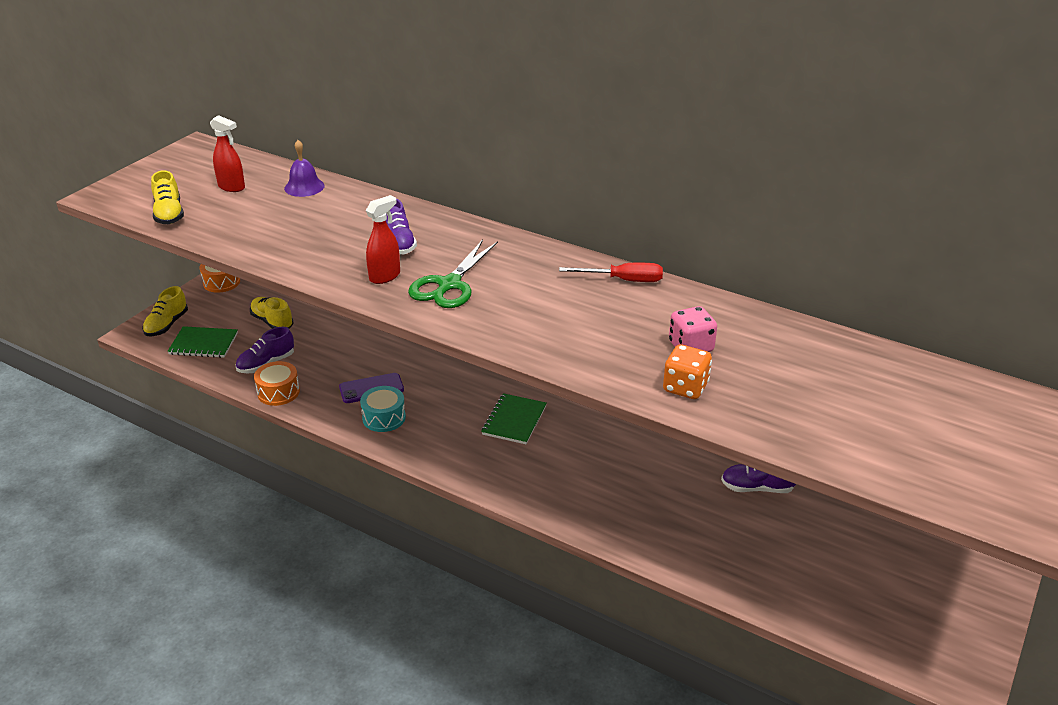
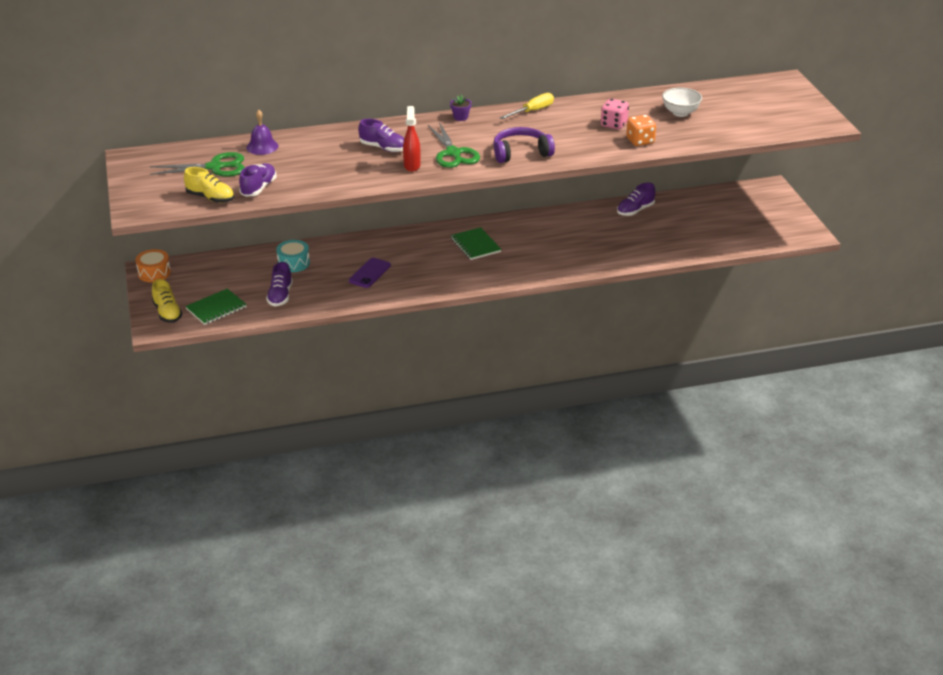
camera: 45 degrees left, 0 degrees up
(220, 225) = (258, 188): none -> purple shoe
(232, 187) = (215, 167): red spray bottle -> green scissors
(272, 322) = (238, 275): yellow shoe -> none
(278, 392) = (317, 304): orange drum -> none
(384, 418) = (403, 282): turquoise drum -> turquoise drum (293, 263)
(518, 323) = (521, 153): none -> purple headphones
(533, 248) = (460, 117): none -> purple flower pot
(623, 280) = (532, 111): red screwdriver -> yellow screwdriver
(809, 378) = (680, 113): none -> white bowl

